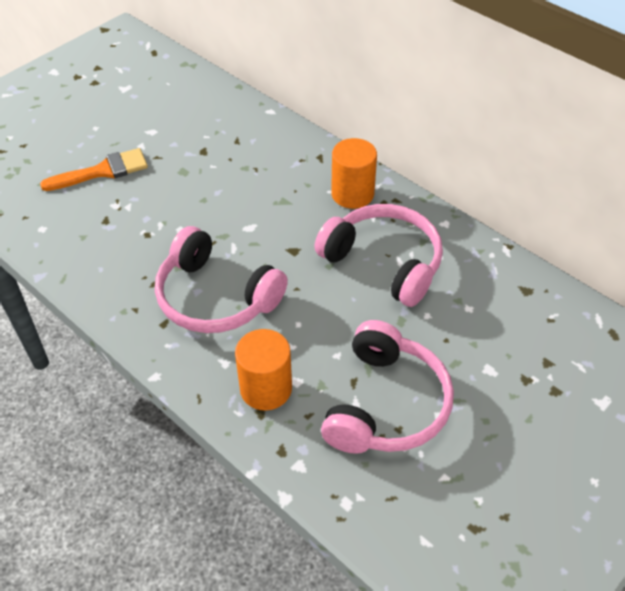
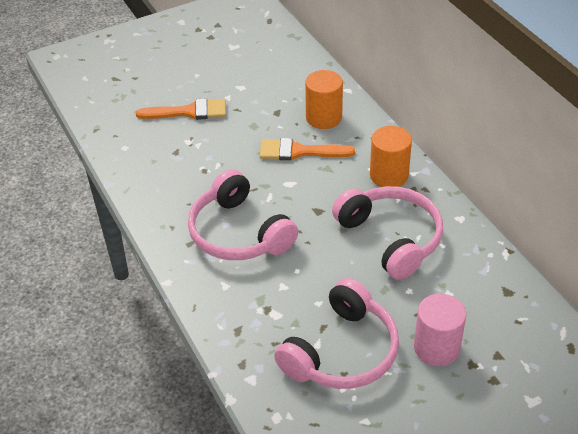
camera: 20 degrees right, 5 degrees down
(245, 189) = (299, 151): none -> orange brush
(266, 388) = (249, 314): orange cylinder -> orange cylinder (324, 117)
(483, 371) = (436, 348): none -> pink cylinder

